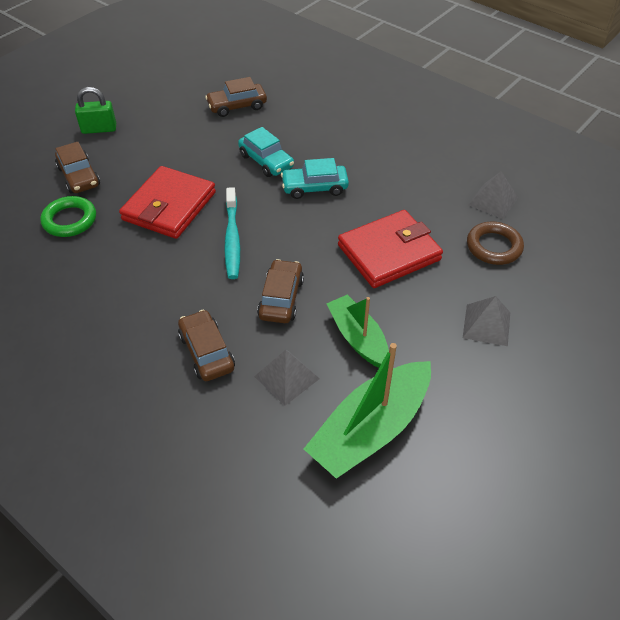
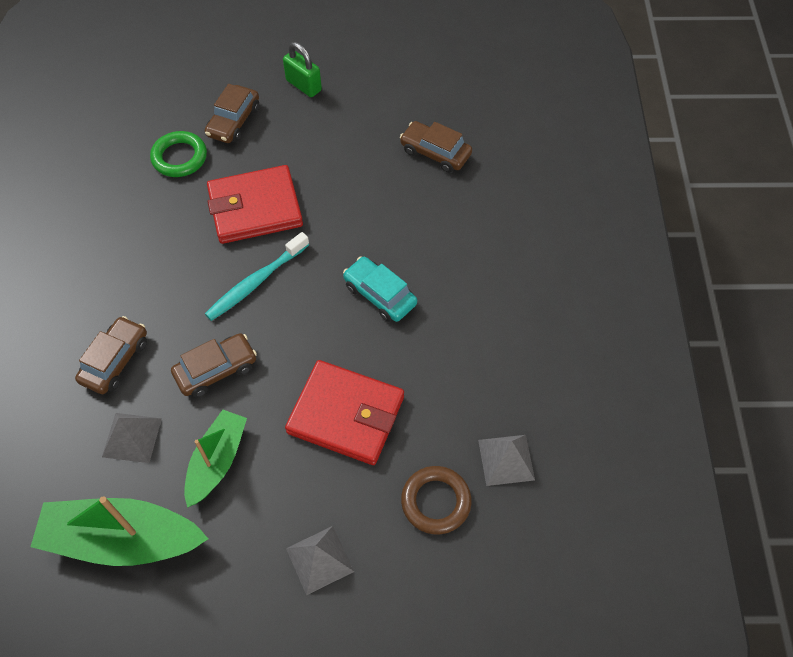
camera: 50 degrees right, 10 degrees up
(266, 161) = (380, 232): turquoise car -> none

